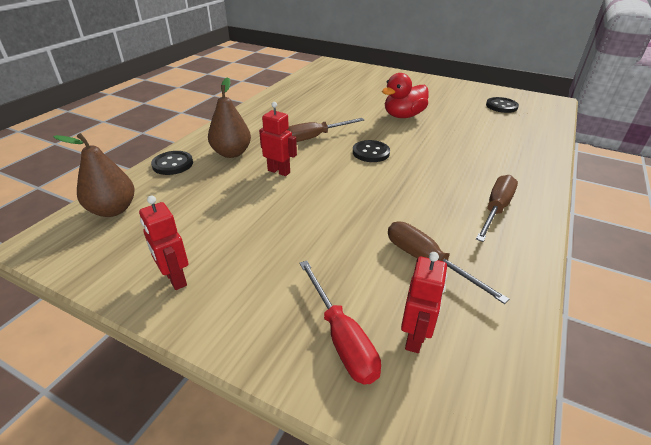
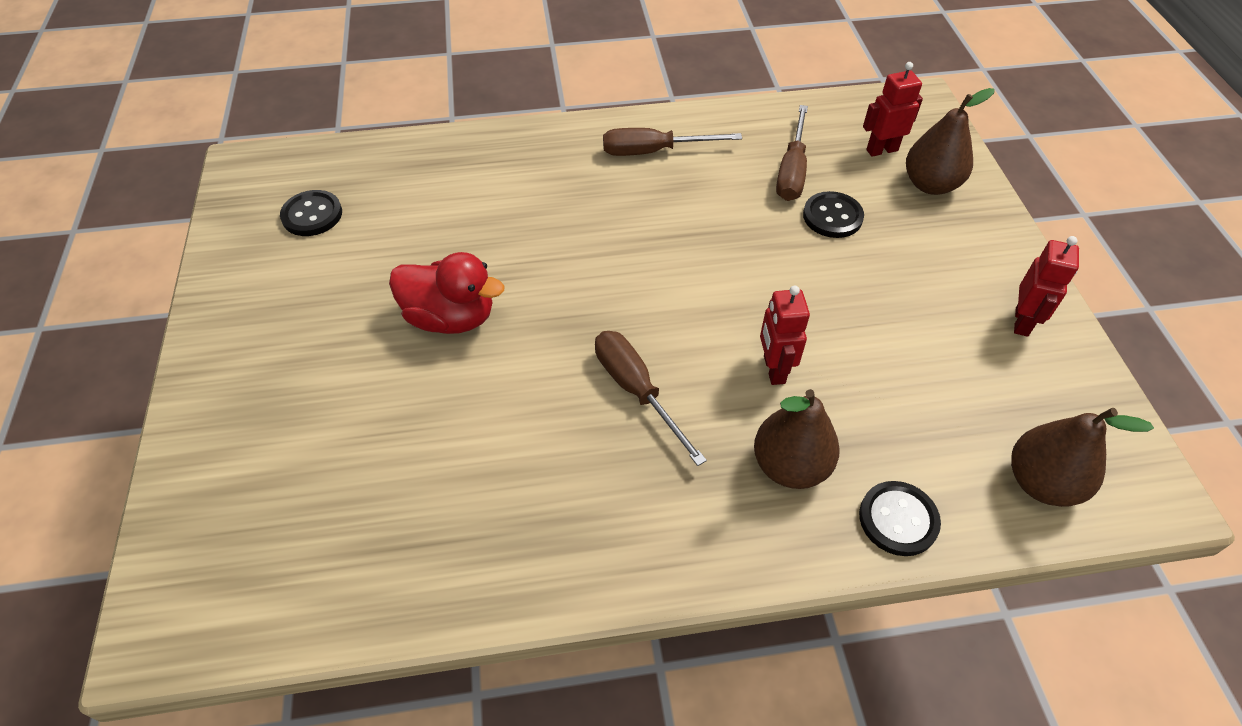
camera: 125 degrees left, 15 degrees up
(315, 137) = (636, 390): brown screwdriver -> brown screwdriver turned 150 degrees counterclockwise
(341, 338) = (930, 185): red screwdriver -> brown pear
(371, 152) = (623, 299): black button -> black button (832, 216)

